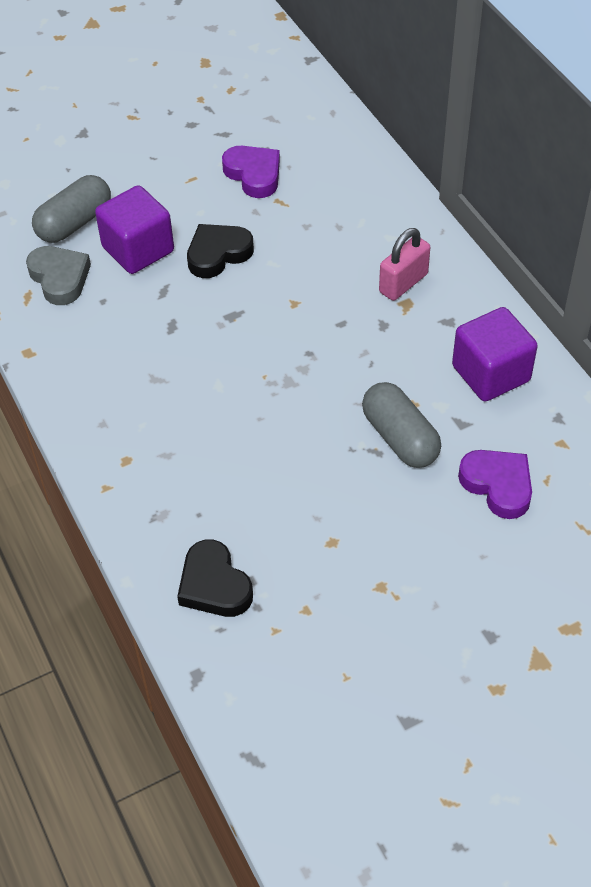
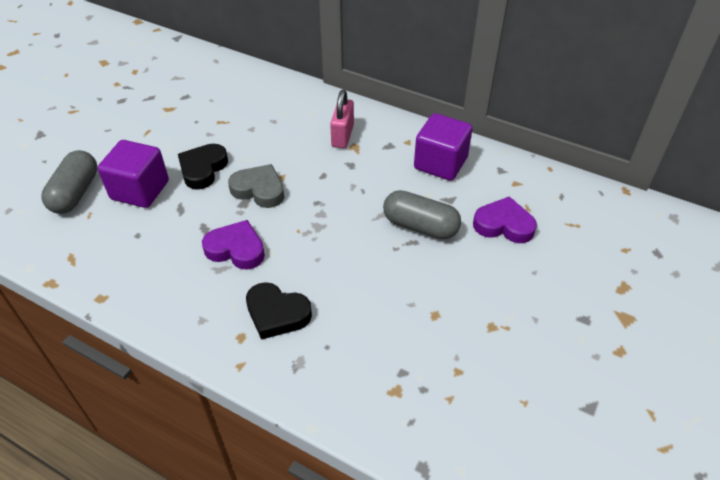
camera: 35 degrees left, 5 degrees down
(60, 278) = (90, 234): grey heart -> grey heart (259, 190)
(214, 585) = (380, 391): black heart -> black heart (277, 314)
(254, 174) = (190, 113): purple heart -> purple heart (236, 249)

